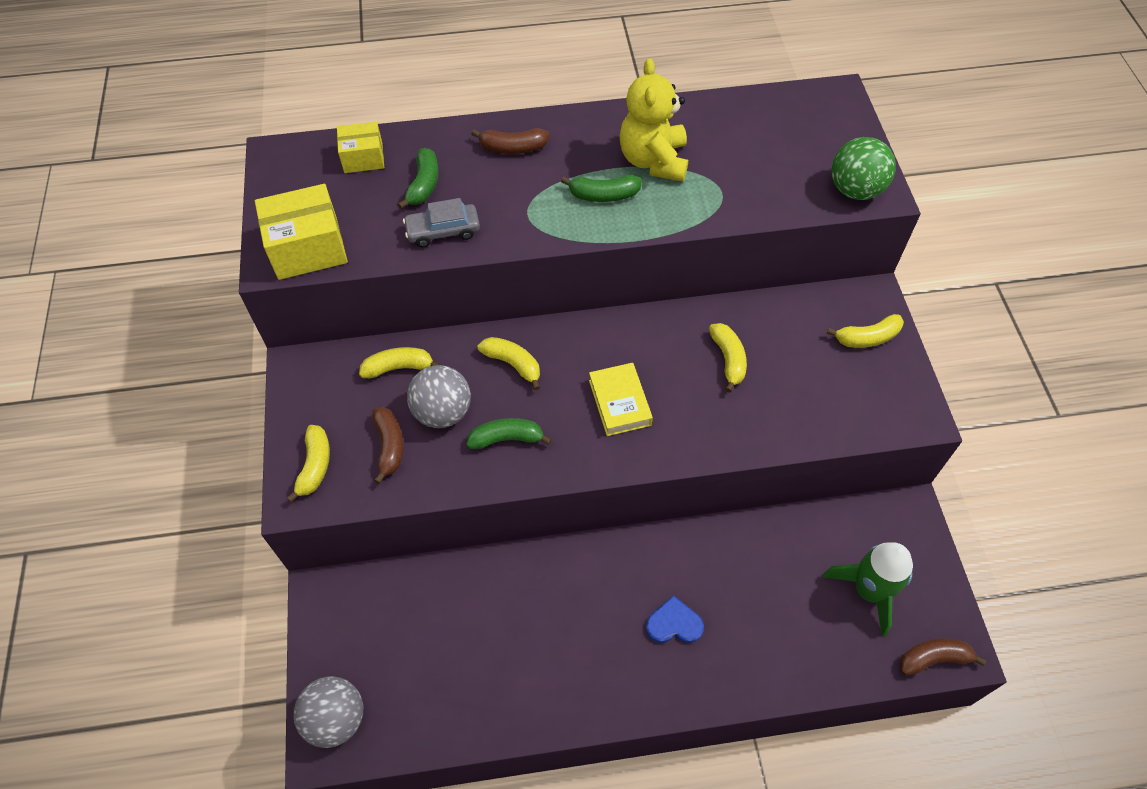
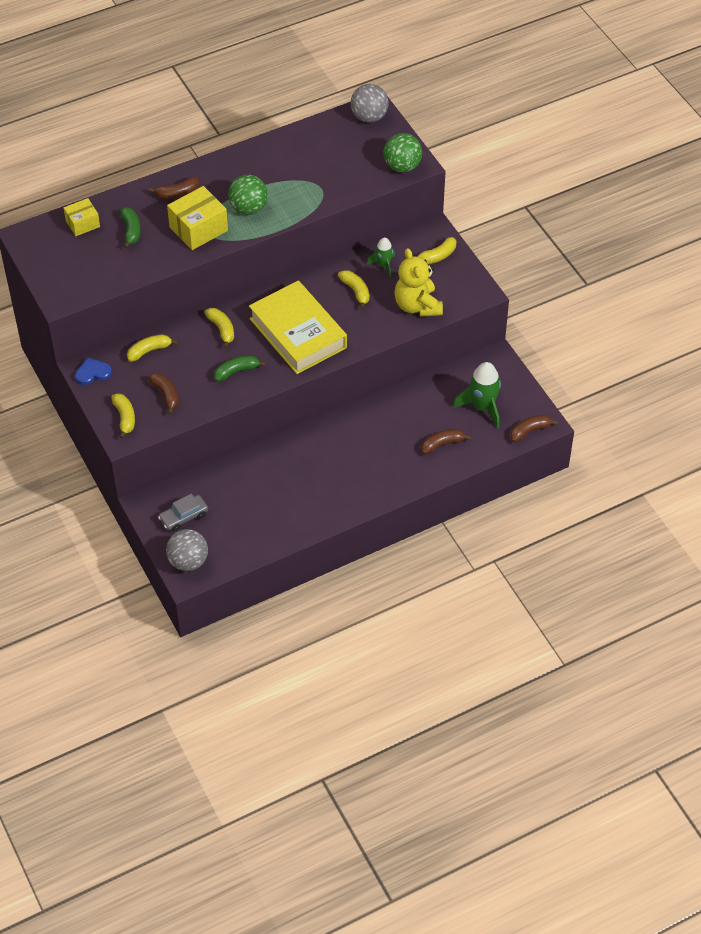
camera: 20 degrees left, 5 degrees down
(308, 248) = (77, 286): yellow box -> yellow box (198, 229)
(442, 412) = (190, 368): grey ball -> grey ball (369, 117)
(443, 231) = (157, 255): grey car -> grey car (184, 517)
(513, 364) = (222, 329): yellow banana -> yellow banana turned 45 degrees clockwise
(603, 195) = (248, 208): green banana -> green ball
(619, 403) = (298, 333): yellow book -> yellow book, size x2.01
(653, 161) = (271, 179): yellow teddy bear -> yellow teddy bear (417, 306)
(674, 624) = (372, 457): blue heart -> blue heart (92, 373)
(782, 330) = (383, 265): none -> green rocket
(788, 637) = (442, 444): none -> brown banana

